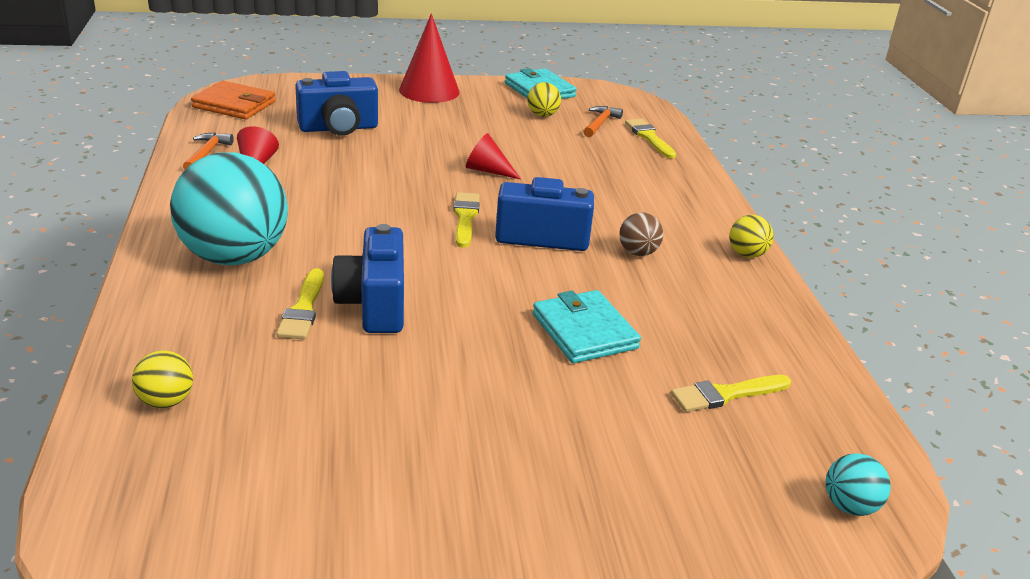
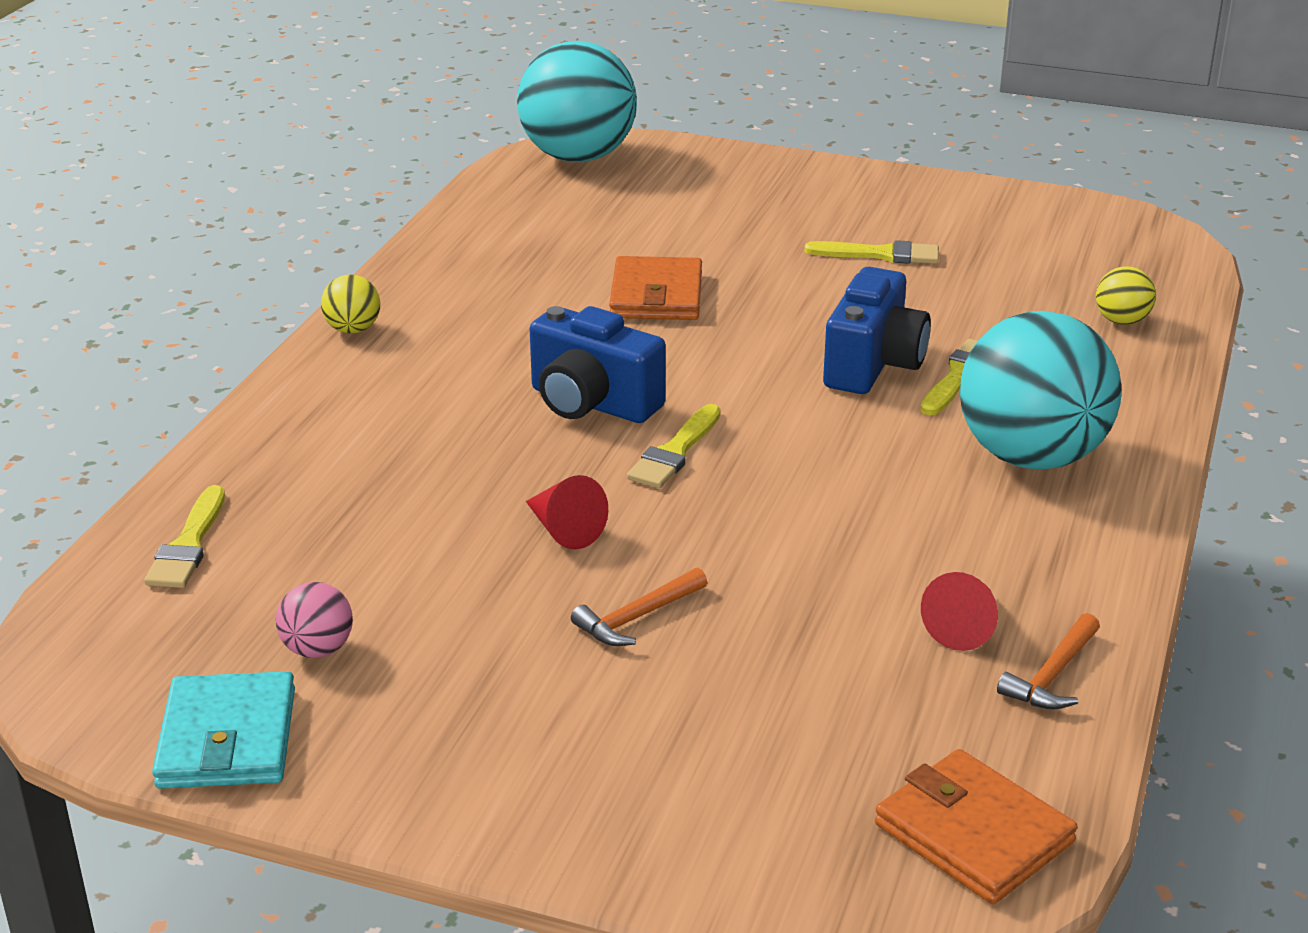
camera: 150 degrees left, 0 degrees up
(338, 128) = (769, 697): blue camera -> none
(429, 91) = (488, 792): red cone -> none
(542, 115) = (317, 649): yellow ball -> pink ball
(584, 331) = (656, 295): turquoise wallet -> orange wallet
(600, 123) = (230, 601): orange hammer -> orange hammer (637, 618)
(638, 253) = (489, 358): brown ball -> none
(726, 394) = (578, 226): yellow brush -> yellow brush (880, 254)
(849, 506) = (578, 157): turquoise ball -> turquoise ball, size x2.39

